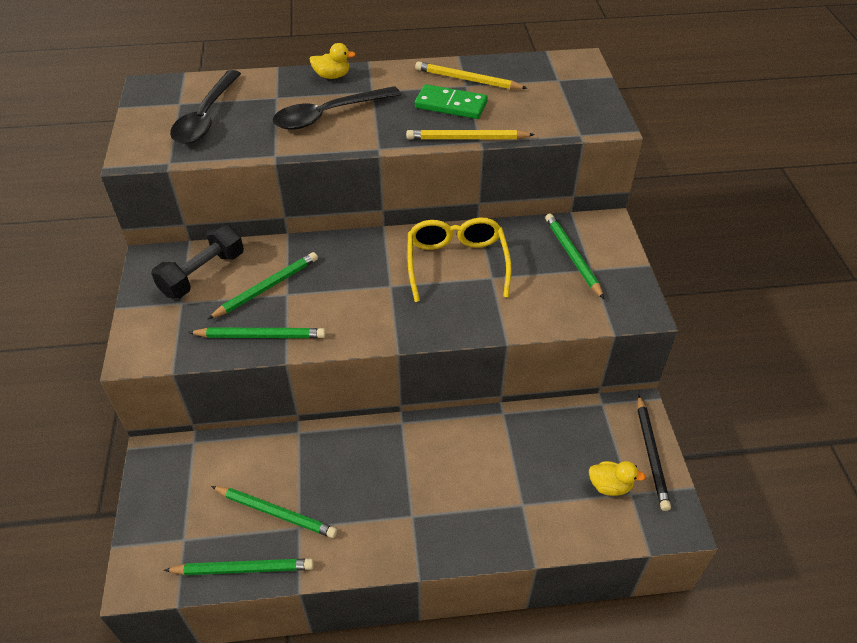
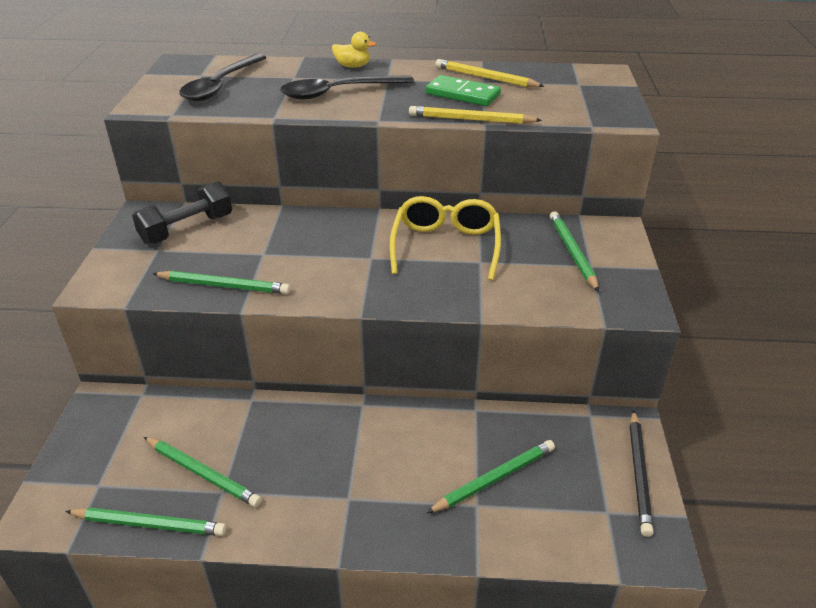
camera: 10 degrees right, 10 degrees down
(267, 287) = (245, 246): green pencil -> green pencil (494, 479)
(609, 486) = (583, 500): yellow duck -> none

